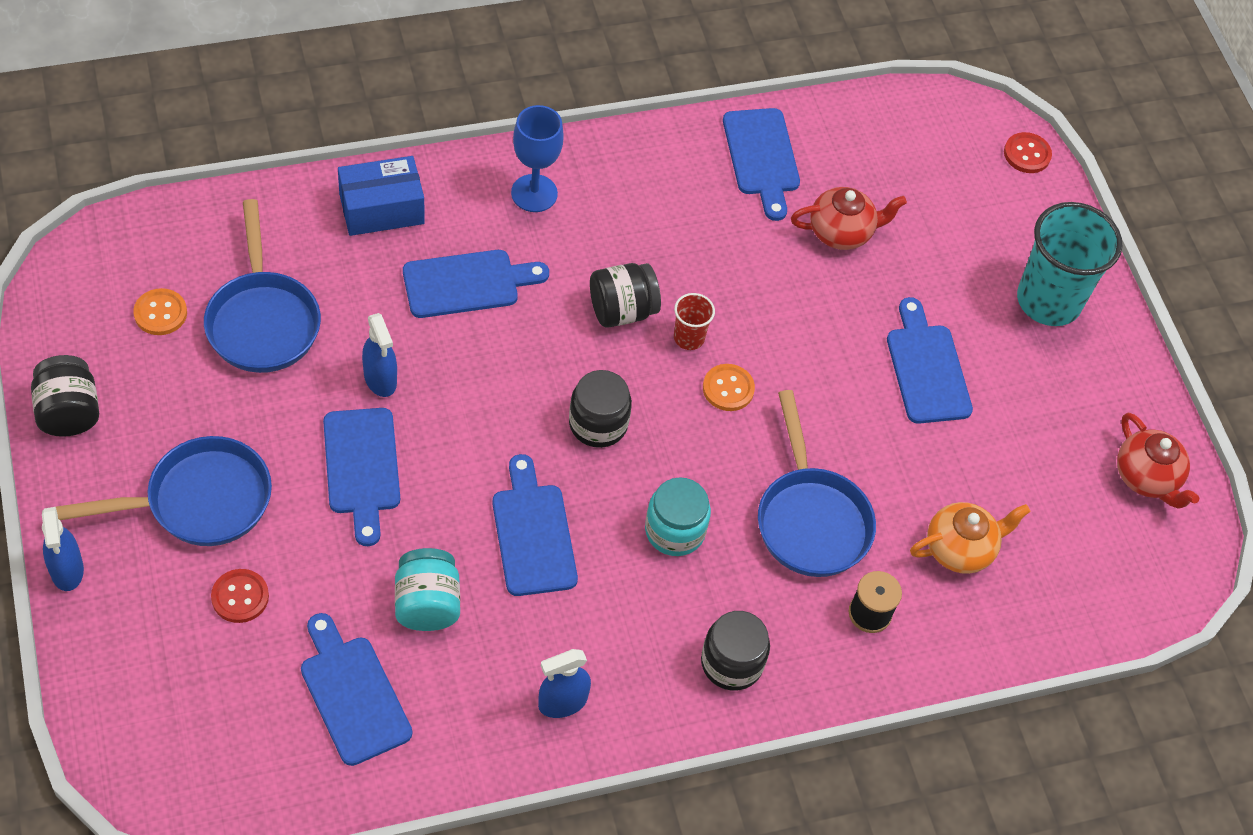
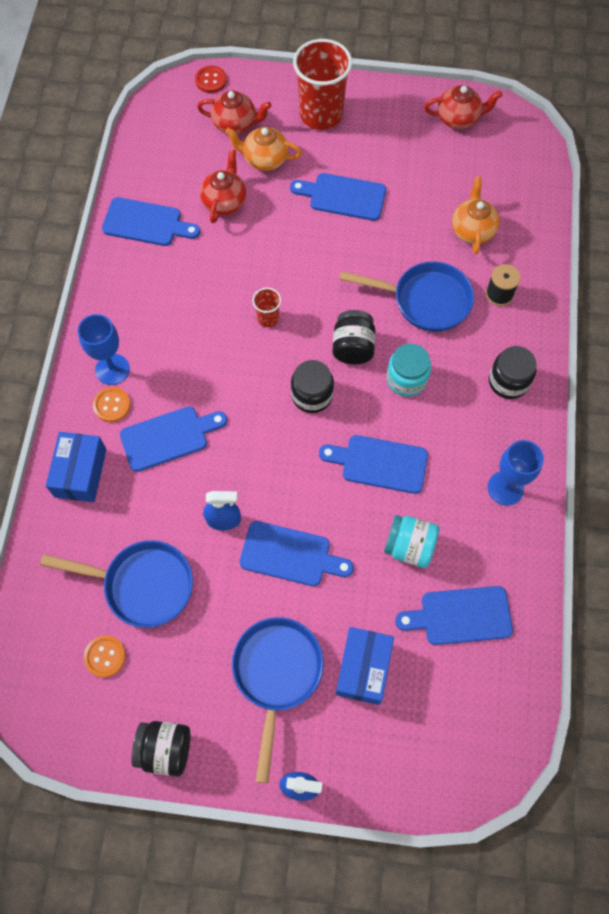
camera: 60 degrees left, 10 degrees up
(240, 597) = (363, 668): red button -> blue box
(467, 283) = (169, 437): blue cutting board -> blue cutting board turned 60 degrees clockwise
(562, 702) = (505, 488): blue spray bottle -> blue goblet
(622, 310) = (230, 349): black jar -> black jar (353, 347)
(728, 389) = (315, 310): orange button -> orange button (112, 405)
(934, 257) = (265, 159): none -> orange teapot
(972, 205) = (235, 124): none -> red teapot
(1048, 301) = (321, 114): turquoise cup -> red cup

